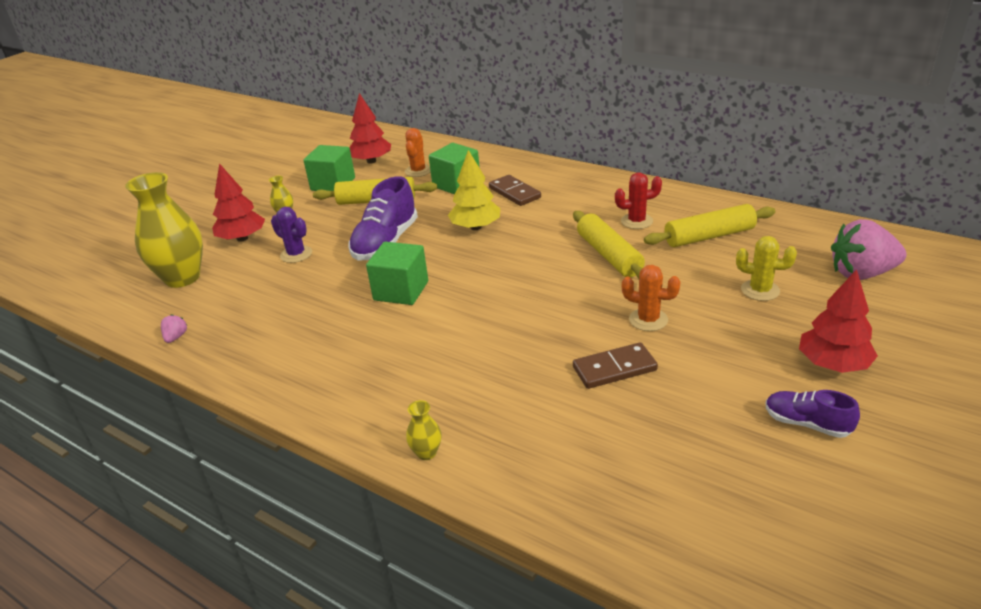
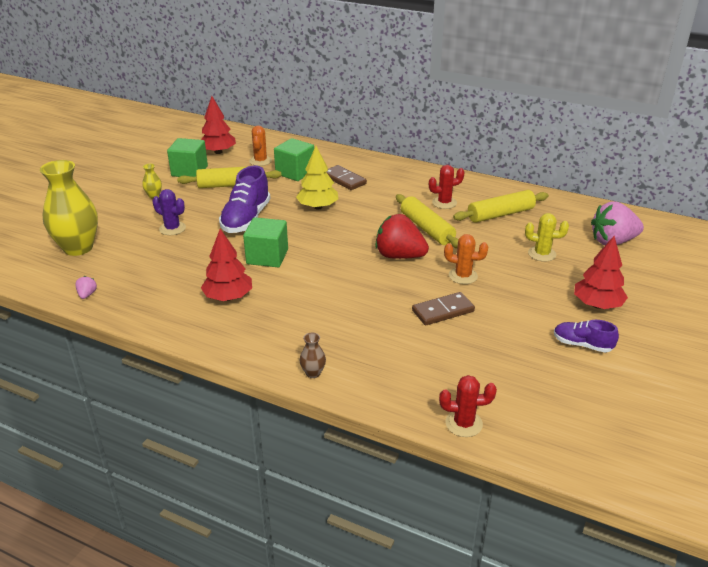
camera: 10 degrees left, 0 degrees up
(242, 238) = (121, 215): red tree -> red tree (228, 297)
(426, 453) = (313, 373): yellow vase -> brown vase
(568, 291) = (399, 256): none -> red strawberry
(621, 539) = (463, 423): none -> red cactus

